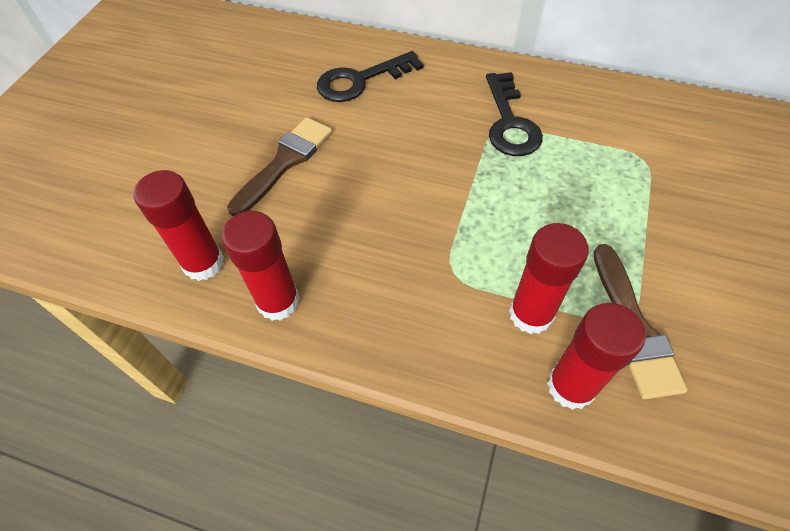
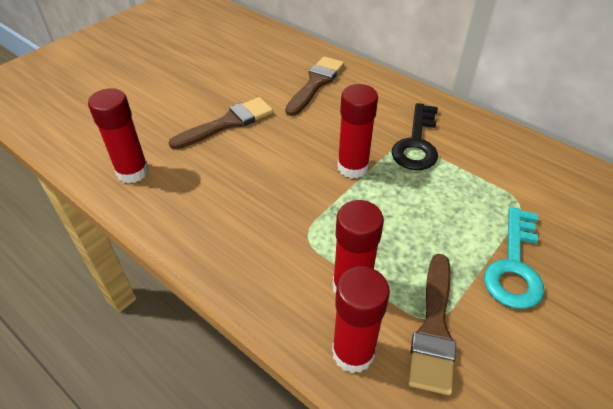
camera: 20 degrees right, 10 degrees down
(278, 301) = (167, 213): red glue stick -> red glue stick (352, 167)
(360, 80) = (315, 84): black key -> brown brush
(673, 231) = (514, 266): none -> turquoise key

